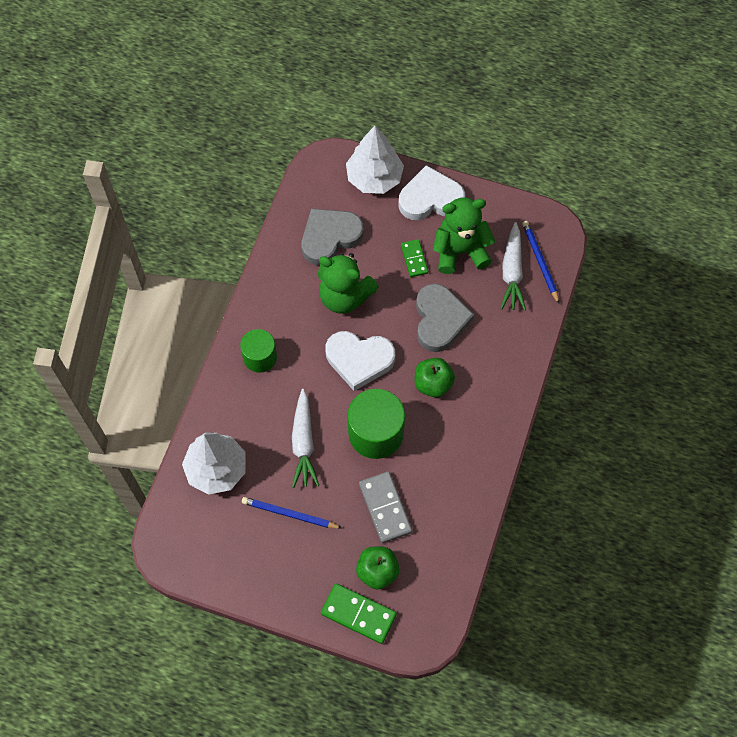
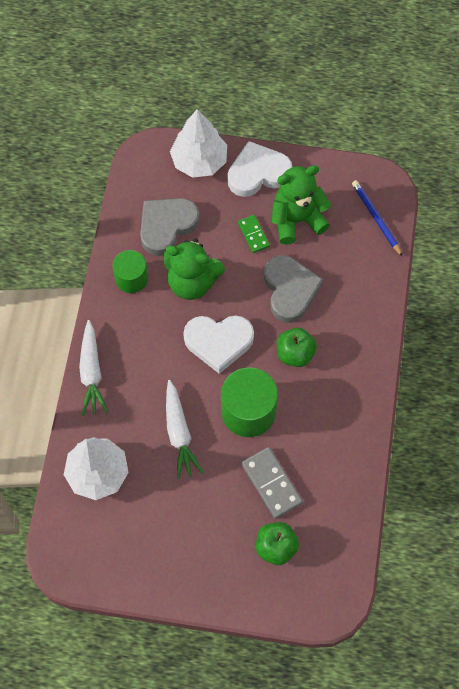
camera: 10 degrees left, 0 degrees up
(260, 357) = (120, 355): green cylinder -> green cylinder (131, 278)
(289, 514) = (179, 506): blue pencil -> none
(358, 614) = (265, 593): green domino -> none
(512, 272) = (351, 232): white carrot -> white carrot (91, 372)

